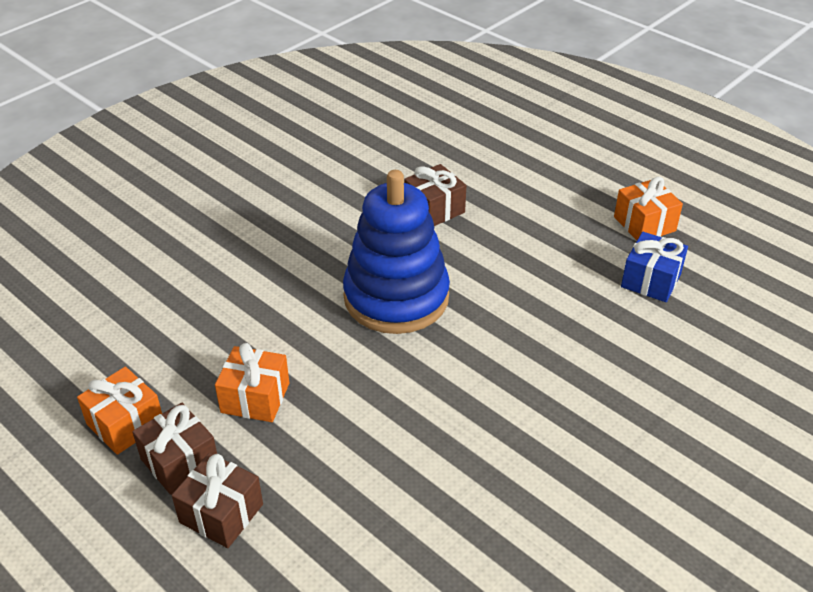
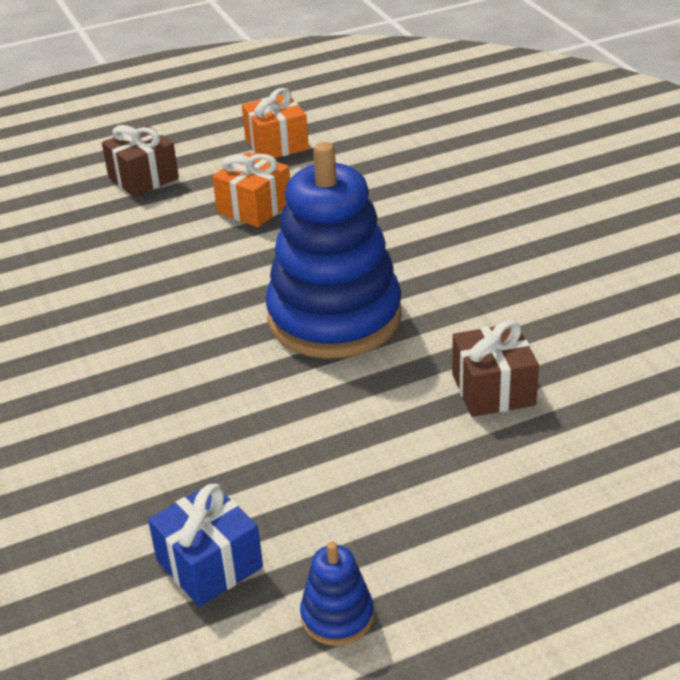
camera: 115 degrees right, 5 degrees down
(180, 461) = (213, 165): brown gift -> none
(644, 224) = (337, 616): orange gift -> blue stacking toy

